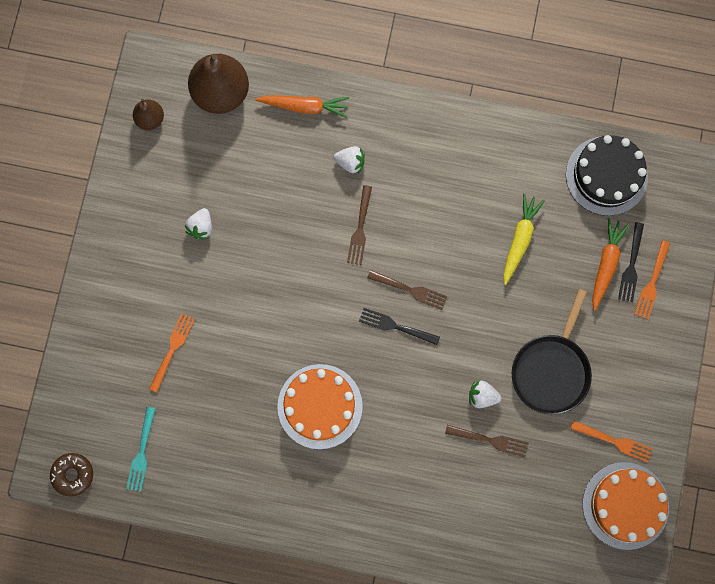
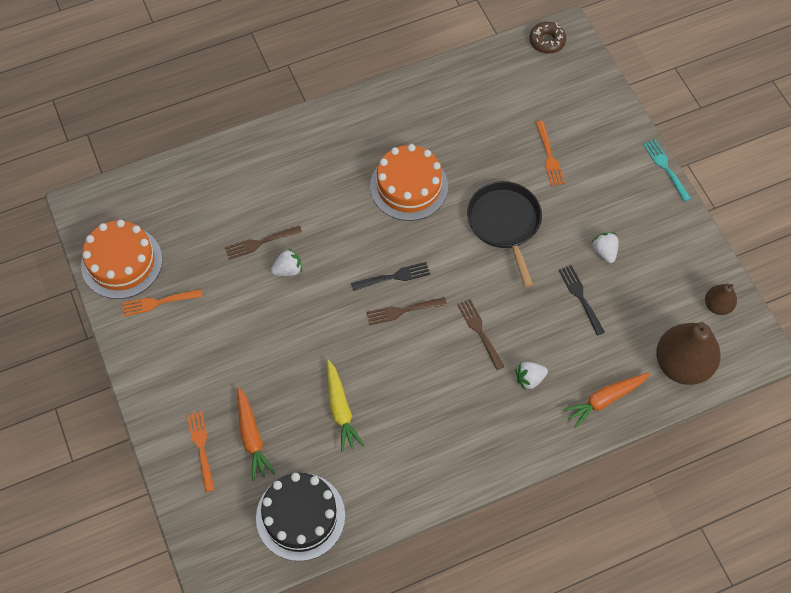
camera: 145 degrees right, 15 degrees down
(141, 452) = (512, 81): turquoise fork -> turquoise fork (666, 168)
(551, 370) = (244, 323): black pan -> black pan (504, 223)
(631, 265) = (229, 451): black fork -> black fork (581, 298)

